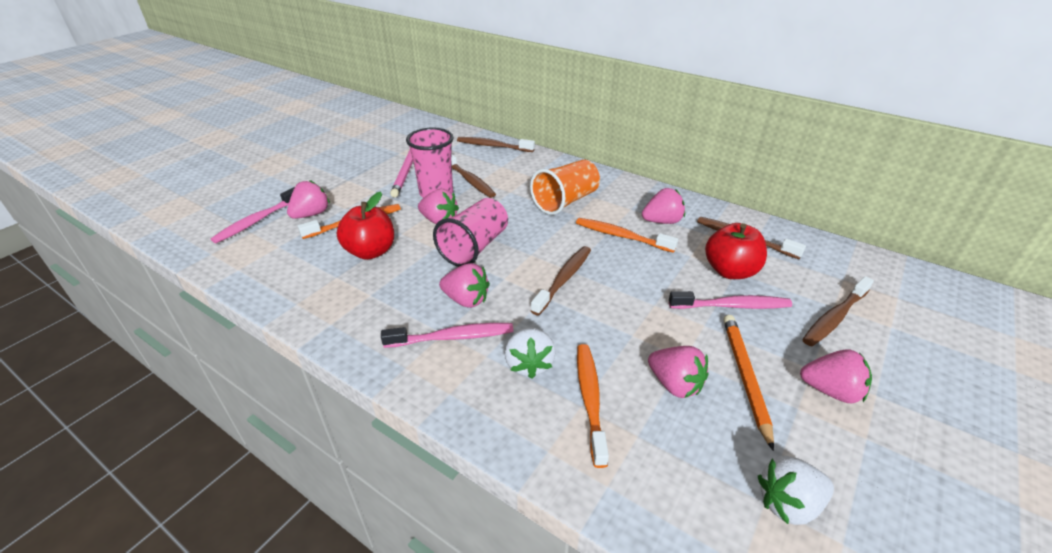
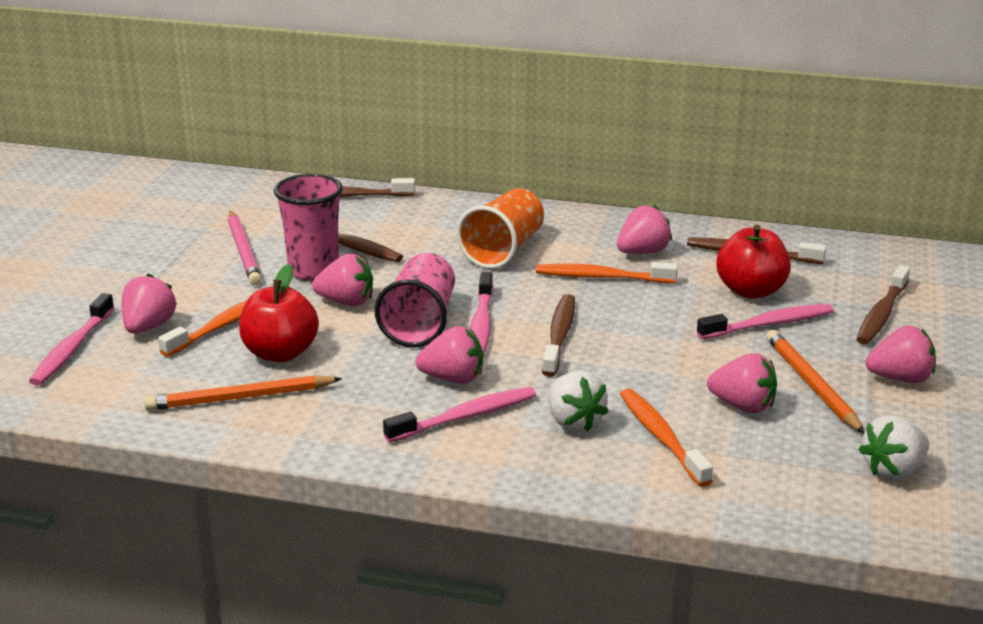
camera: 20 degrees left, 10 degrees down
(319, 282) = (240, 398): none -> orange pencil
(514, 258) = (481, 325): none -> pink toothbrush

